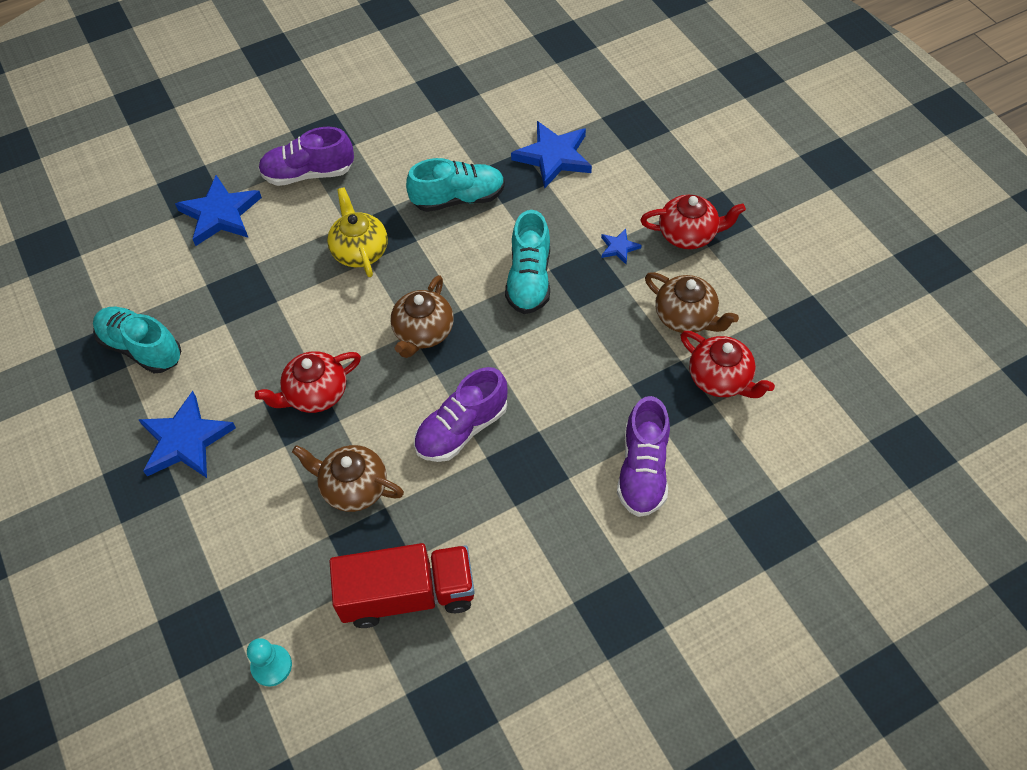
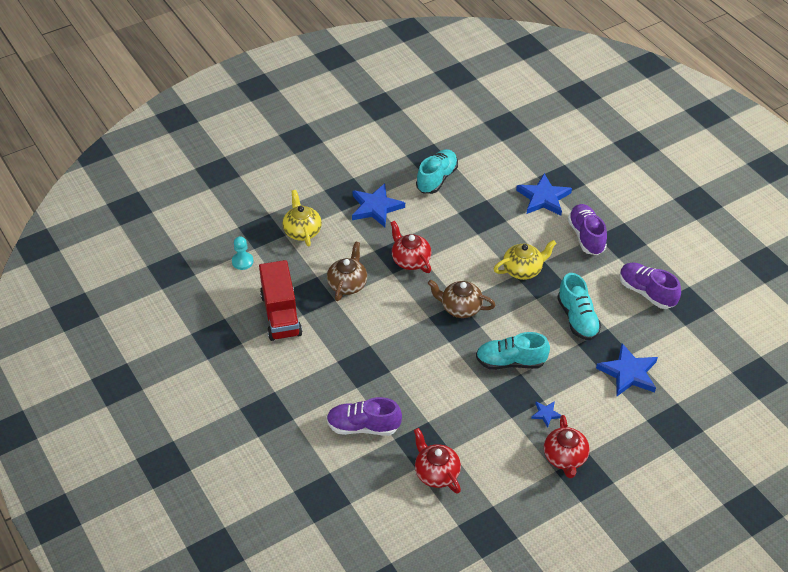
camera: 85 degrees right, 10 degrees down
(216, 560) = (302, 231): none -> yellow teapot
(462, 429) = (389, 332): purple shoe -> purple shoe (646, 292)
(686, 317) = (487, 454): brown teapot -> none
(720, 379) = (436, 473): red teapot -> red teapot turned 105 degrees clockwise

